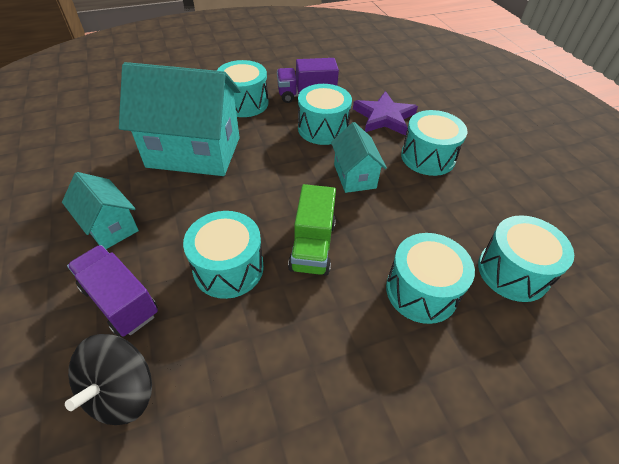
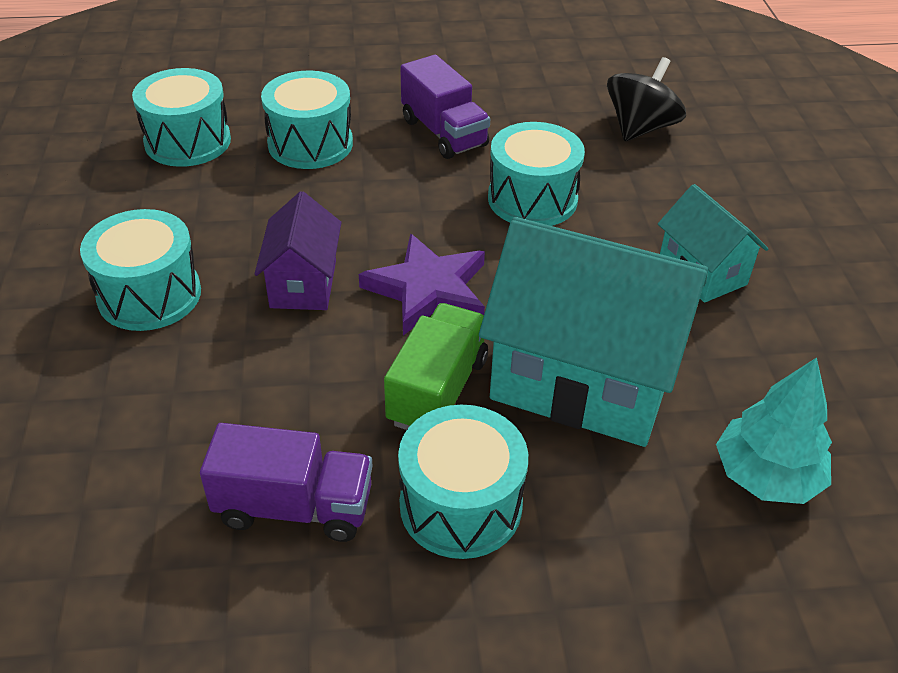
camera: 165 degrees left, 5 degrees down
(114, 128) = (766, 476): none -> turquoise tree
(120, 301) = (661, 190): purple truck -> purple truck (444, 133)
(312, 246) = (417, 203): green truck -> green truck (438, 390)
(323, 128) = (306, 392): turquoise drum -> none
(354, 176) = (303, 284): turquoise house -> purple house
(384, 117) = (155, 399): purple star -> purple star (428, 290)

